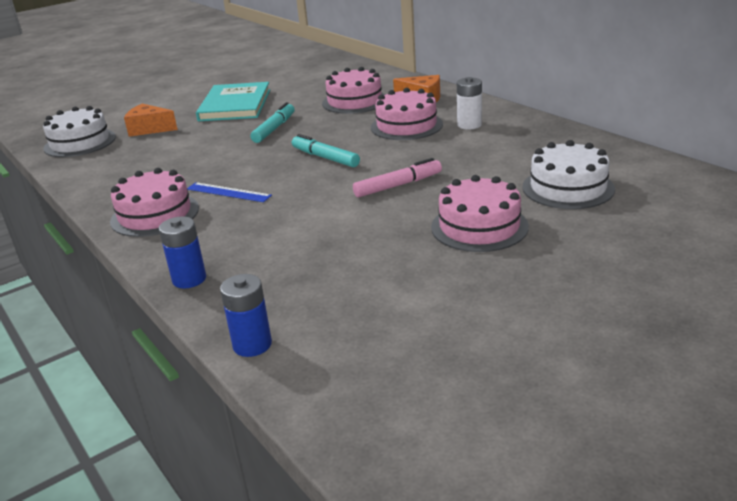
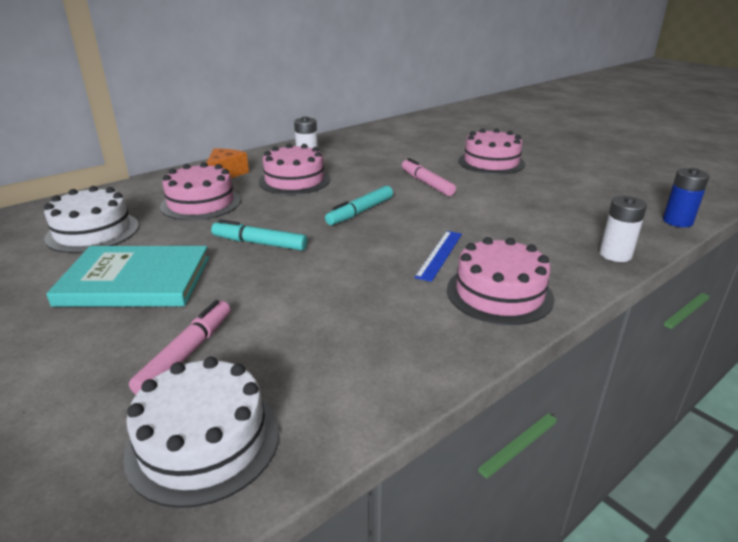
camera: 95 degrees left, 0 degrees up
(149, 129) = (187, 353): orange cheese -> pink marker
(189, 279) = (615, 254): blue battery -> white battery
(568, 188) = (433, 141): white cake -> white cake (93, 232)

